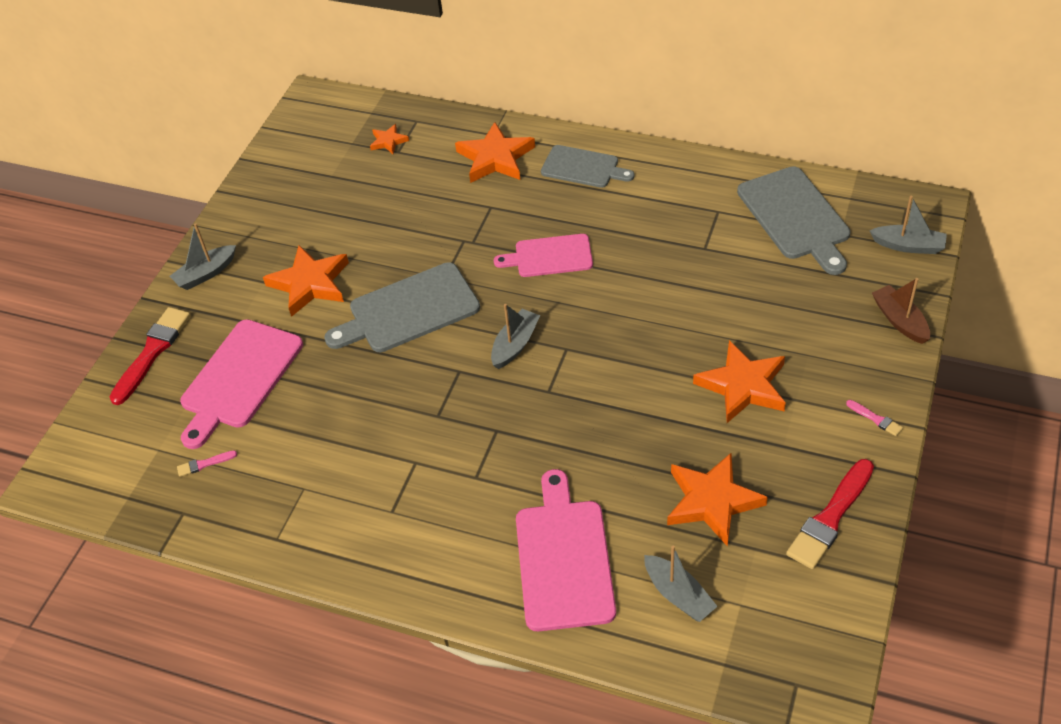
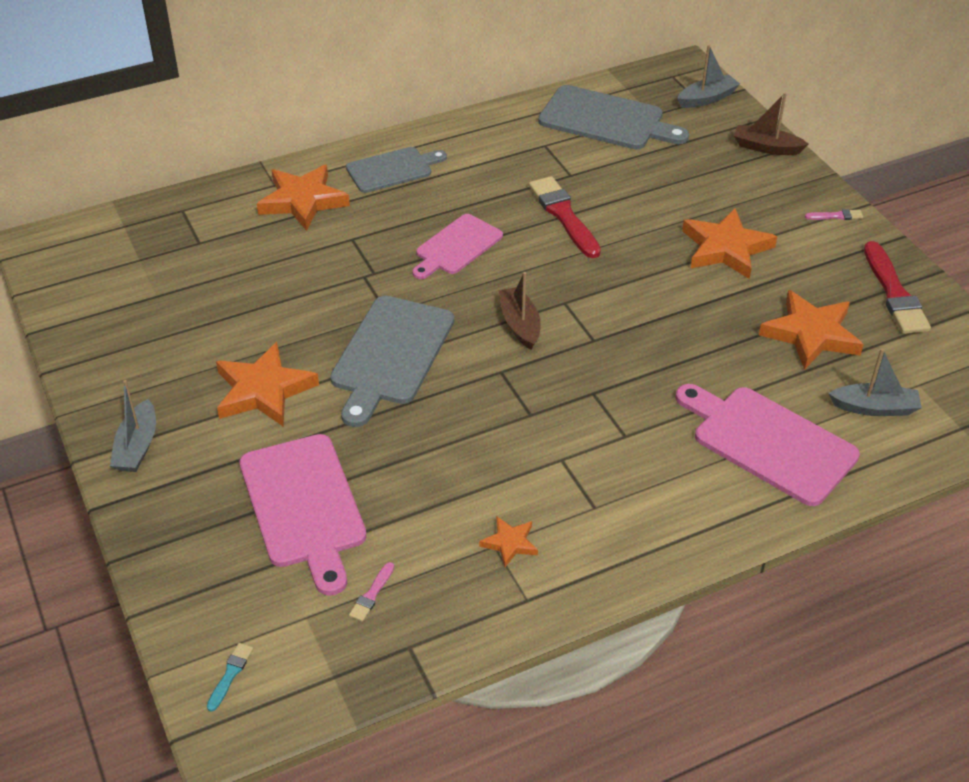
camera: 50 degrees left, 5 degrees down
(86, 453) = (230, 674): none -> turquoise brush
(152, 352) = (176, 545): red brush -> red brush (563, 215)
(388, 141) = (177, 239): orange star -> orange star (510, 543)
(515, 345) = (520, 324): grey boat -> brown boat

